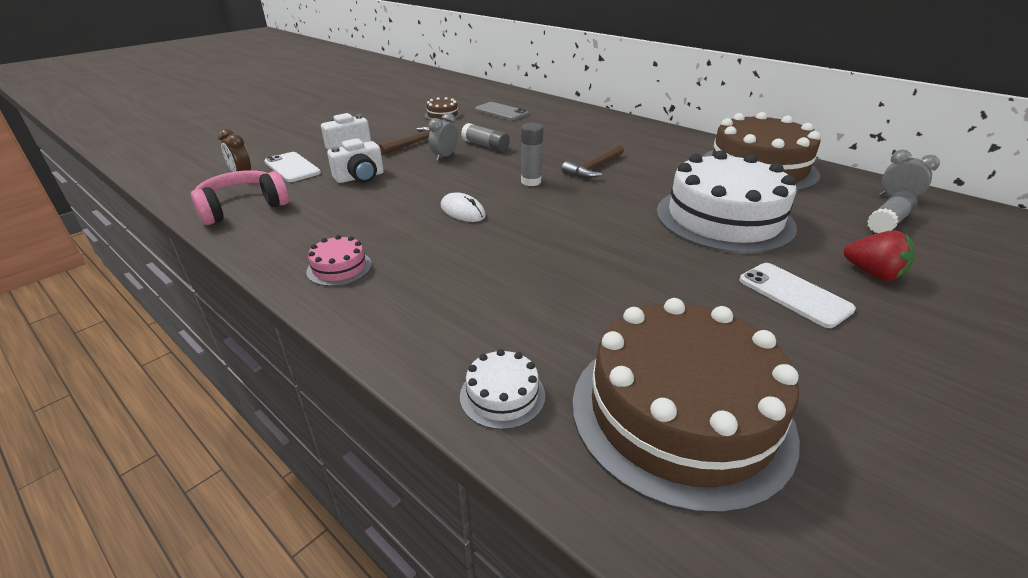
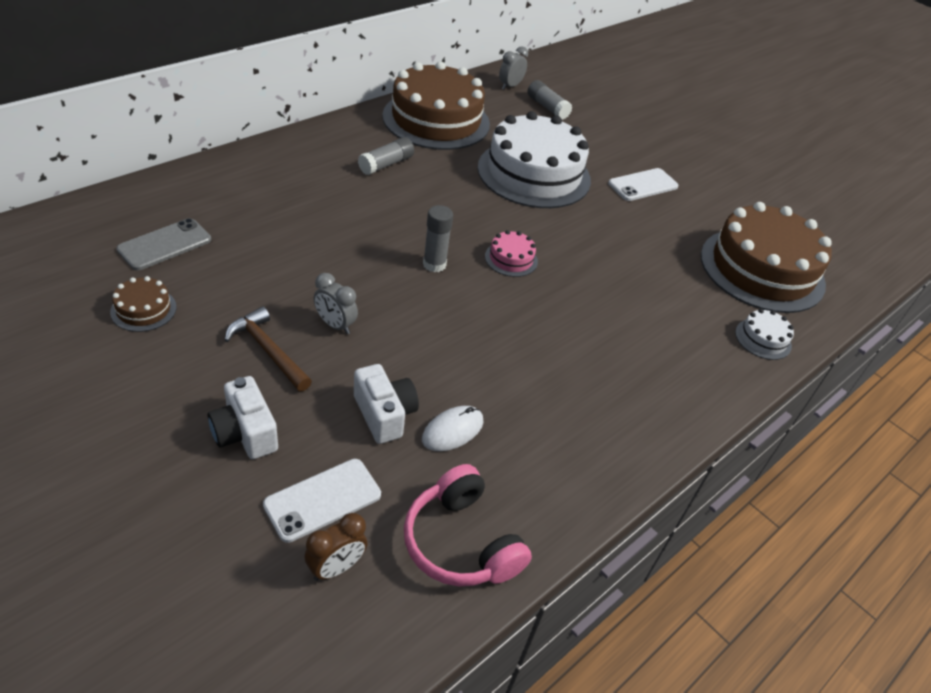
camera: 90 degrees left, 10 degrees up
(339, 268) = (614, 428): pink cake -> pink cake (511, 259)
(463, 211) = (500, 326): white mouse -> white mouse (452, 430)
(485, 146) = (307, 282): grey glue stick -> grey glue stick (386, 164)
(594, 168) = (408, 212): brown hammer -> none
(873, 274) = (616, 145): red strawberry -> none

